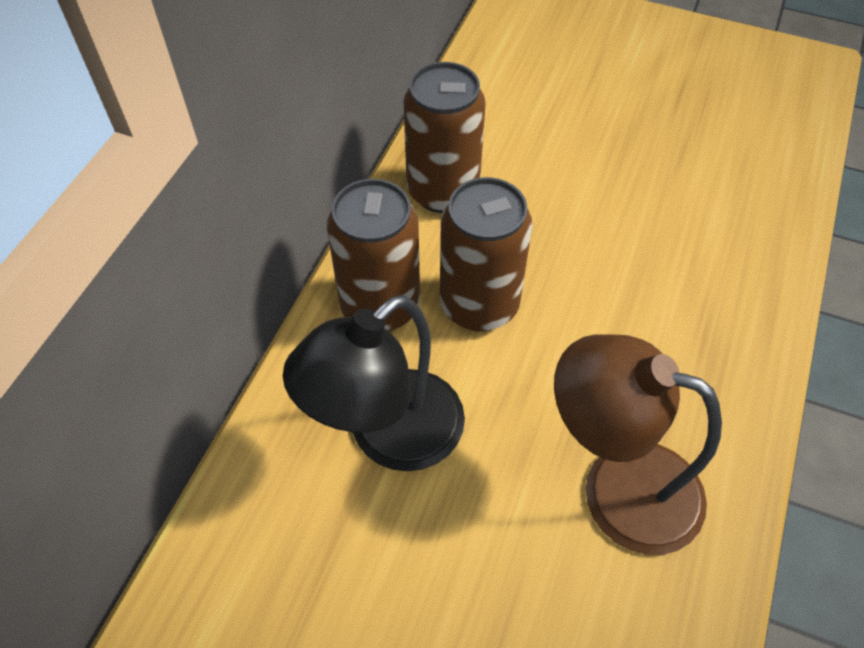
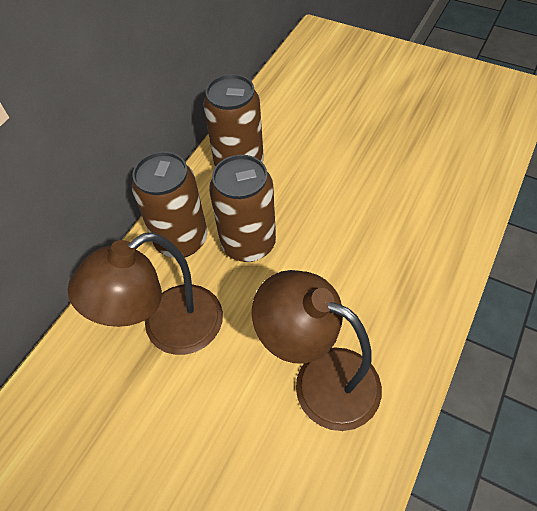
camera: 10 degrees right, 0 degrees up
(388, 436) = (169, 329): black lamp -> brown lamp

